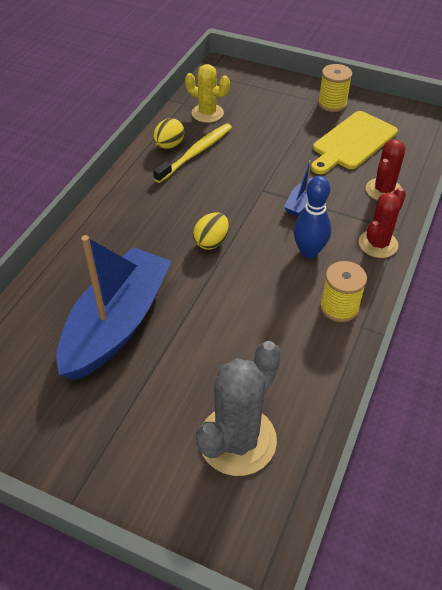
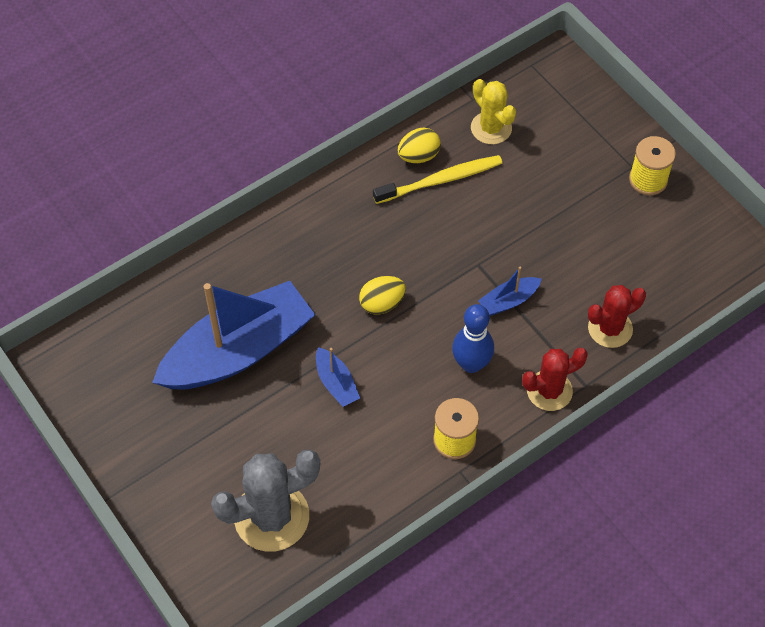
camera: 30 degrees right, 10 degrees up
(216, 310) = (336, 383): none -> blue boat
(352, 142) = (627, 247): yellow cutting board -> none

